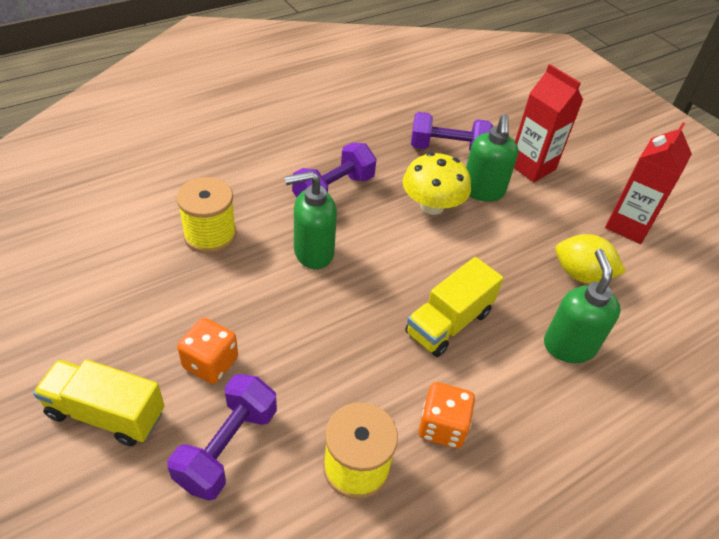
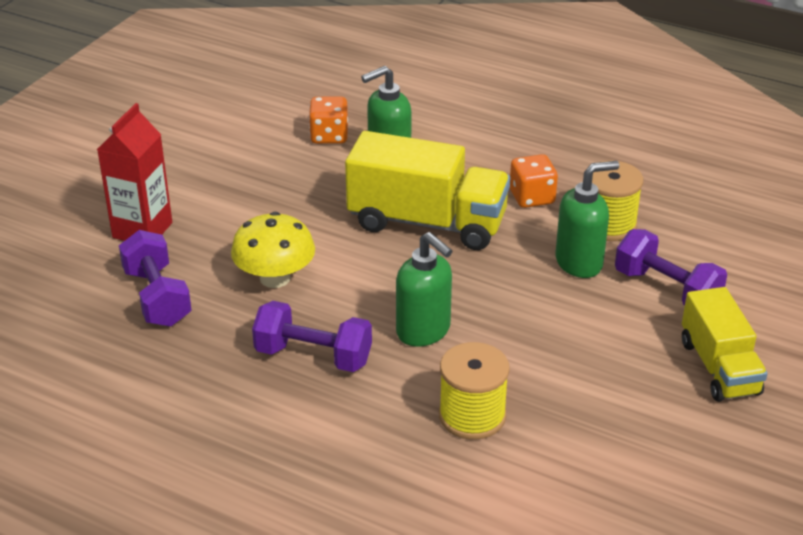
camera: 115 degrees left, 10 degrees down
(210, 363) = (612, 335): orange dice -> orange dice (329, 136)
(227, 447) = (666, 289): purple dumbbell -> purple dumbbell turned 45 degrees clockwise
(448, 323) = (427, 222): yellow truck -> yellow truck, size x1.56
(483, 191) = (218, 251): green soap dispenser -> green soap dispenser (579, 263)
(581, 275) = (294, 168): yellow lemon -> none
(628, 225) = (195, 155): red carton -> none

